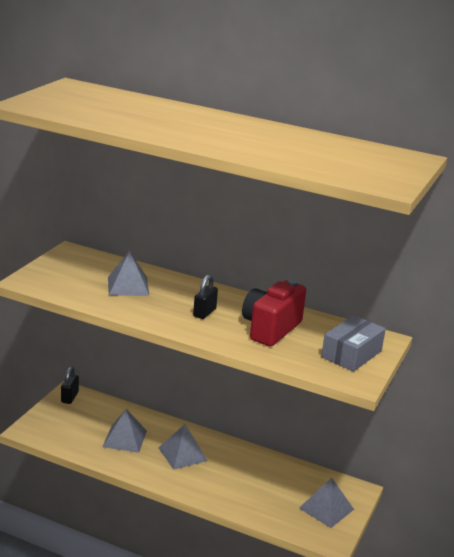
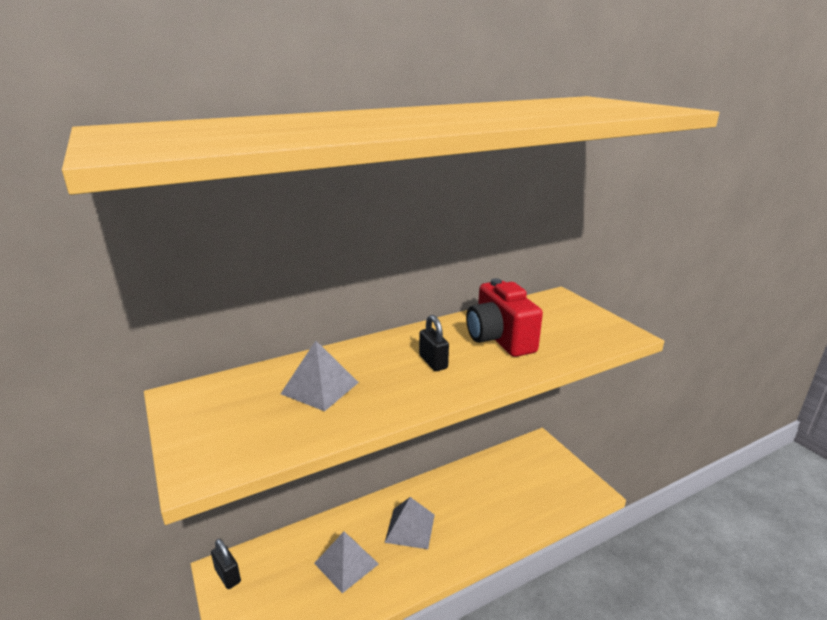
camera: 50 degrees left, 0 degrees up
(326, 508) = (551, 472): grey pyramid -> none
(351, 354) = (575, 319): grey box -> none

